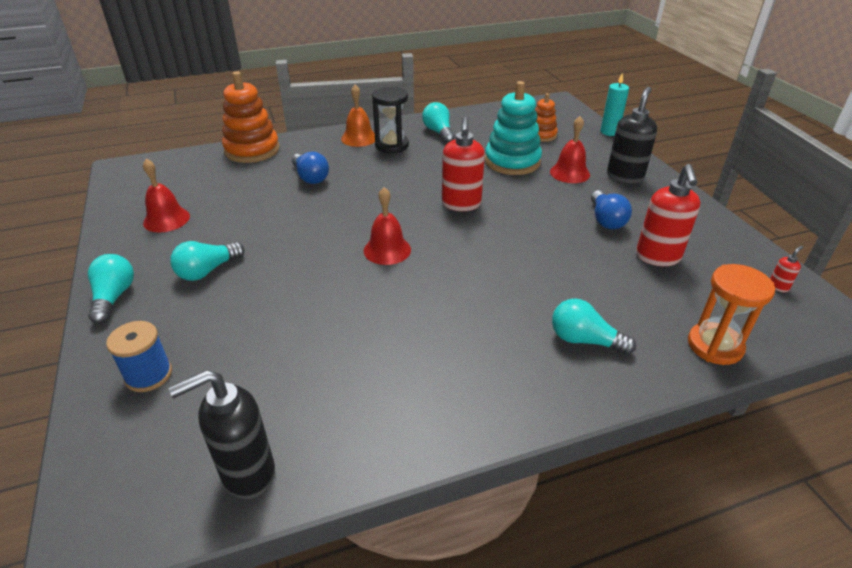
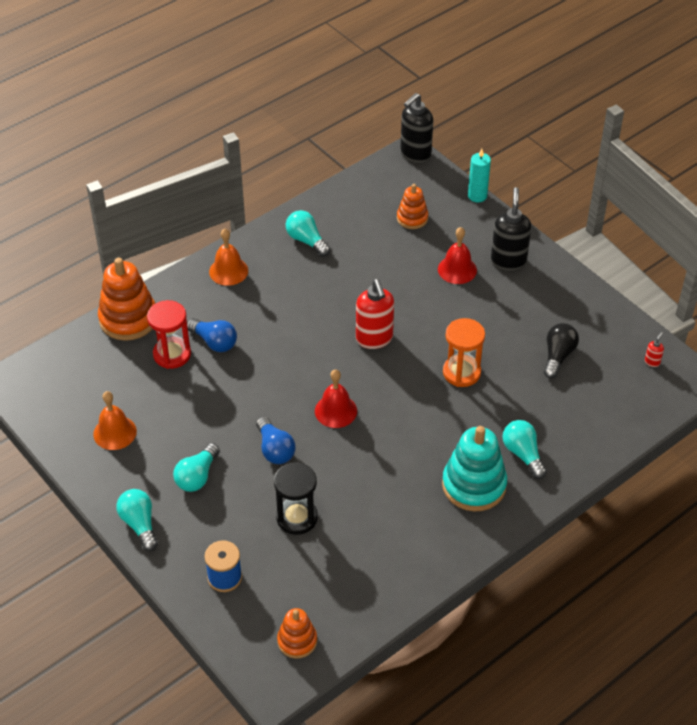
camera: 20 degrees left, 10 degrees up
(166, 219) = (115, 432): red bell -> orange bell
(167, 483) = (297, 641): none -> orange stacking toy
(247, 473) = (344, 619): black soap dispenser -> black soap dispenser (415, 155)
(267, 178) = (172, 354): none -> red hourglass
(392, 145) = (269, 274): black hourglass -> black hourglass (297, 517)
(512, 161) = (398, 267): turquoise stacking toy -> turquoise stacking toy (474, 485)
(584, 340) = (523, 454): turquoise light bulb -> turquoise light bulb turned 60 degrees clockwise
(606, 220) = (506, 324): blue light bulb -> blue light bulb (275, 449)
(658, 257) = (558, 356): red soap dispenser -> black light bulb
(714, 346) = (613, 432): orange hourglass -> orange hourglass (461, 372)

